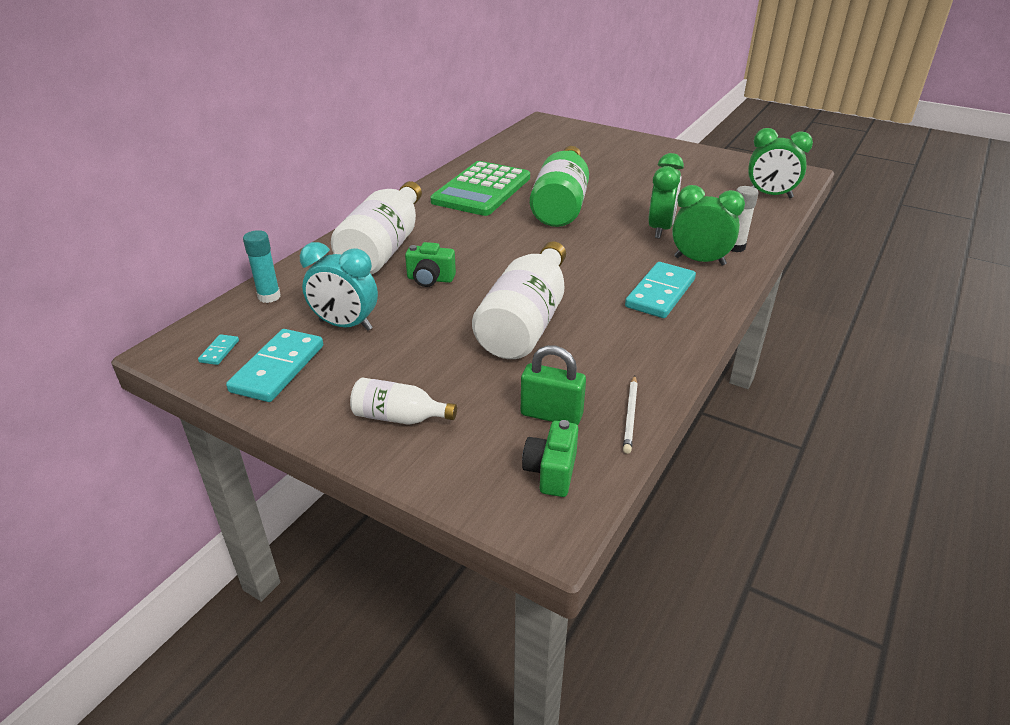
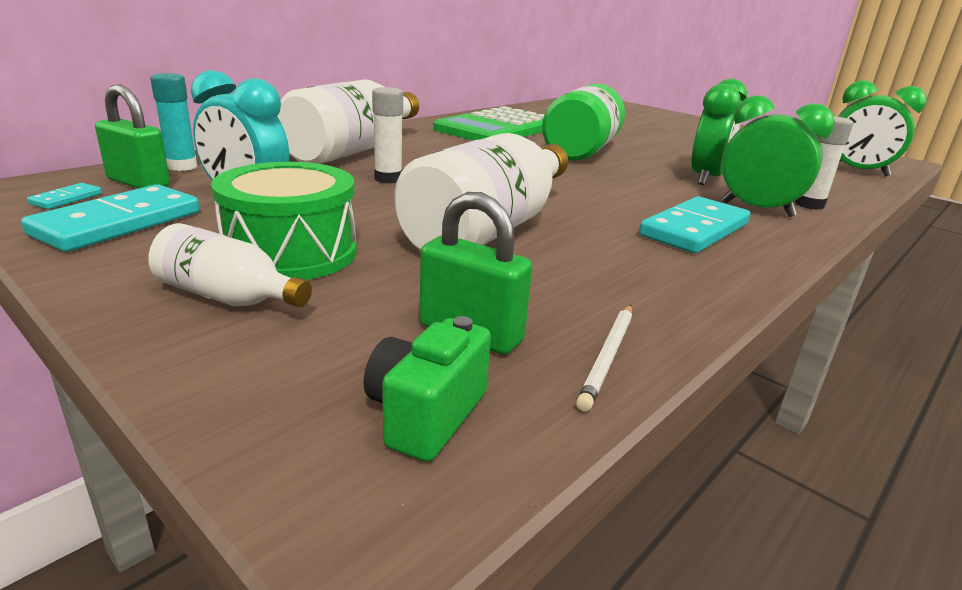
camera: 10 degrees right, 10 degrees down
(254, 323) = (138, 183): none -> green padlock
(411, 372) = (291, 253): none -> green drum
(430, 279) = (388, 179): green camera -> white glue stick

